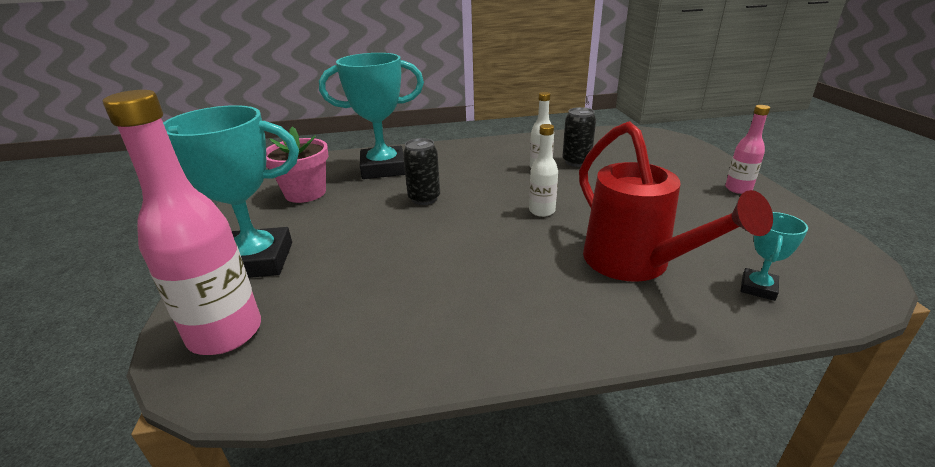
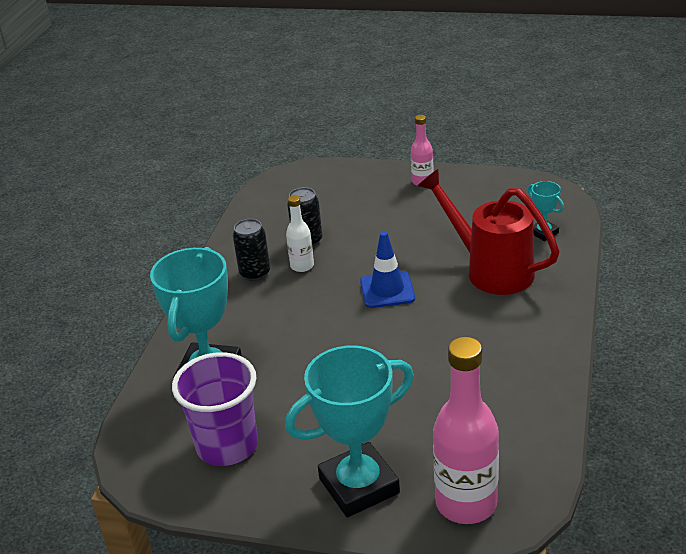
camera: 65 degrees left, 5 degrees up
(257, 261) = (359, 486): turquoise trophy -> turquoise trophy turned 45 degrees clockwise
(305, 193) = (227, 445): pink flower pot -> purple cup
(424, 198) = (310, 356): black can -> black can (255, 273)
(542, 211) = (387, 290): white bottle -> blue traffic cone
(635, 264) = (491, 270): red watering can -> red watering can turned 135 degrees counterclockwise

